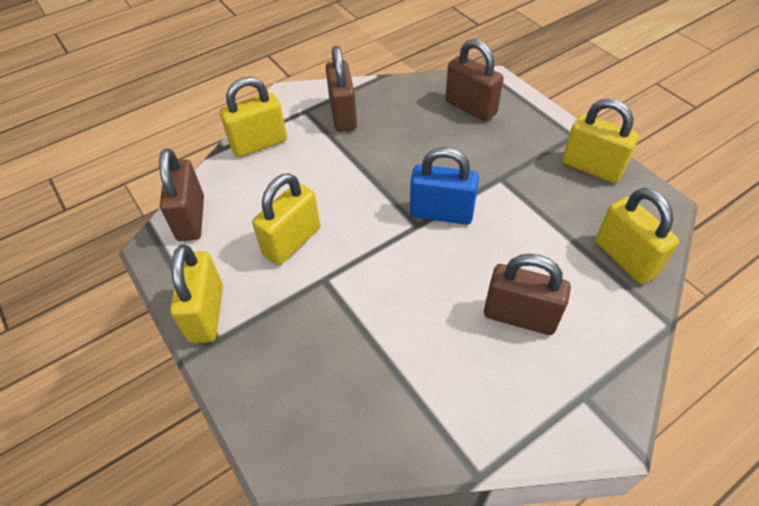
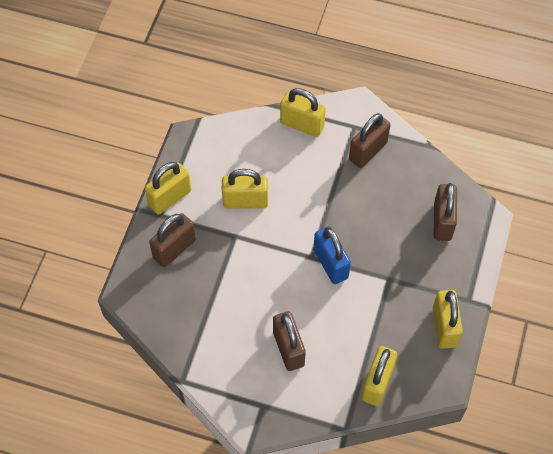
camera: 50 degrees right, 10 degrees up
(191, 218) = (219, 138): brown padlock -> brown padlock (174, 249)

